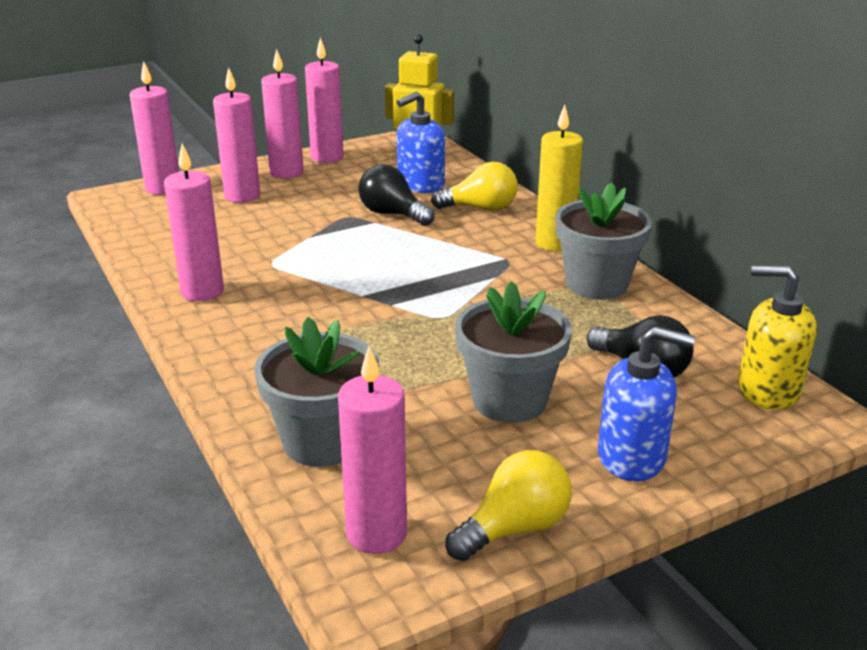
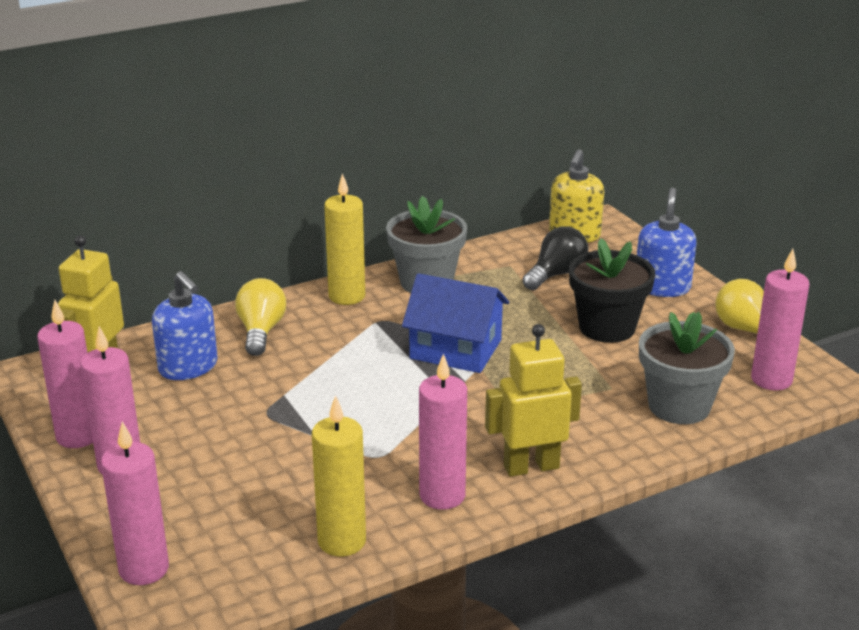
camera: 90 degrees left, 0 degrees up
(160, 251) = (342, 541): none -> yellow candle
(231, 336) = (531, 467): none -> yellow robot
(242, 196) = (189, 494): pink candle -> none
(392, 214) = (266, 383): black light bulb -> none
(453, 300) = (456, 349): none -> blue house
(509, 400) = (607, 327): grey flower pot -> black flower pot

